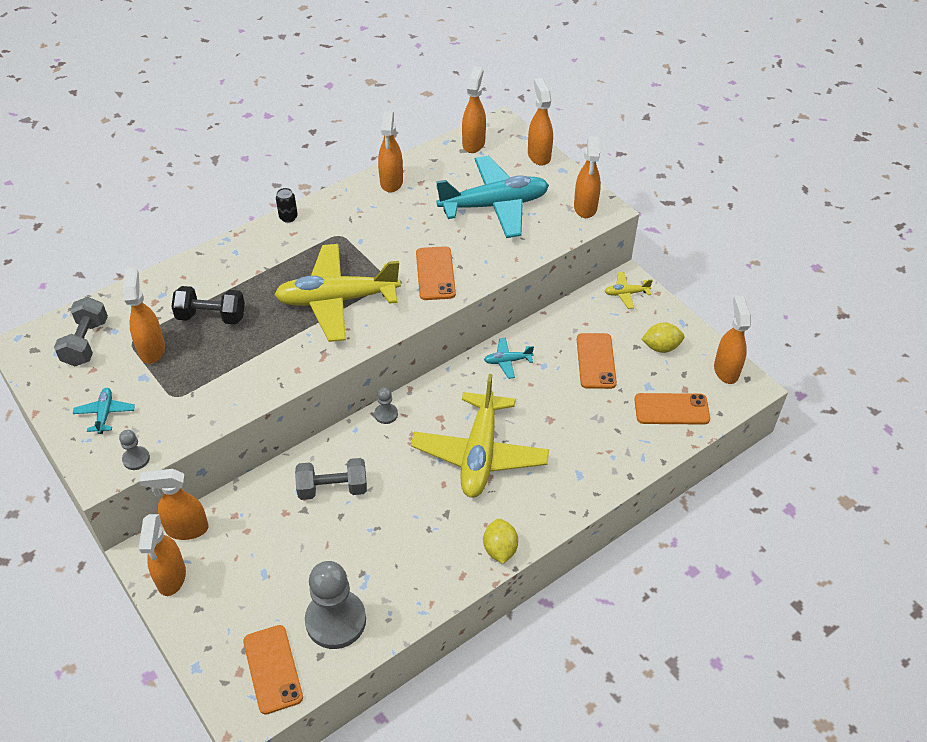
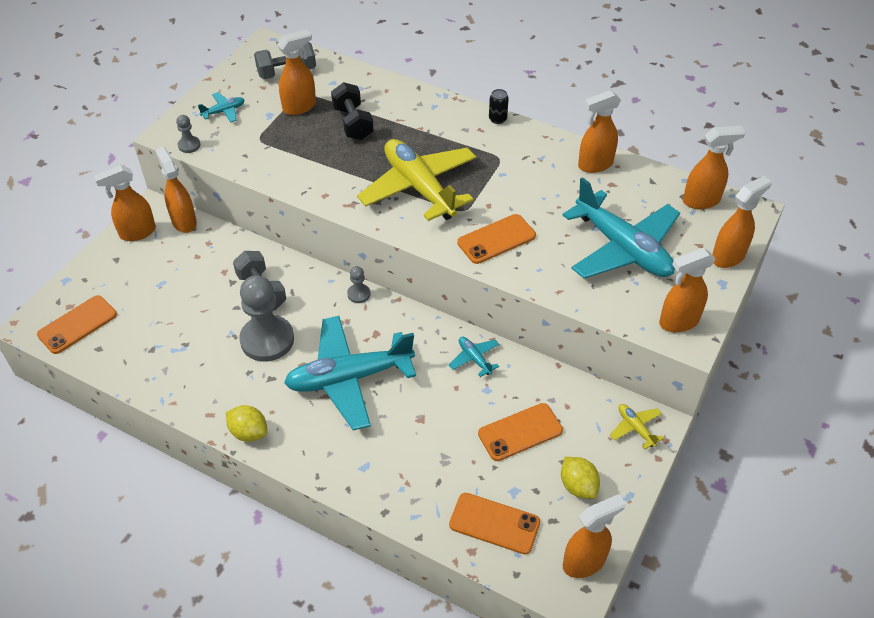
camera: 65 degrees right, 0 degrees up
(336, 620) = (133, 345): grey pawn -> grey pawn (267, 340)
(480, 454) = (349, 378): yellow plane -> turquoise plane
(500, 549) = (249, 432): yellow lemon -> yellow lemon turned 60 degrees clockwise
(671, 409) = (494, 523): orange phone -> orange phone turned 45 degrees counterclockwise

